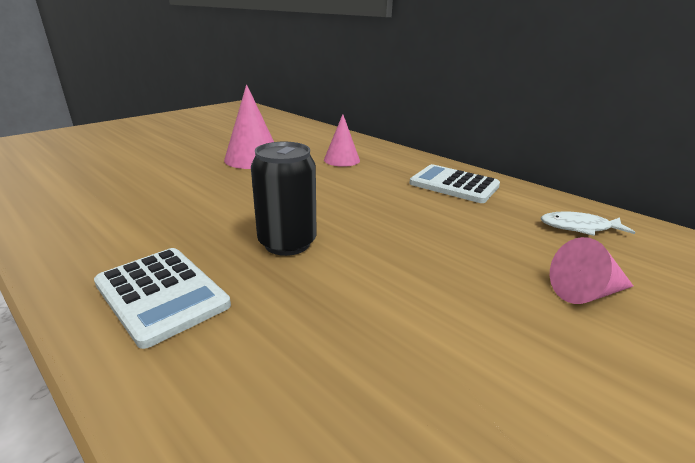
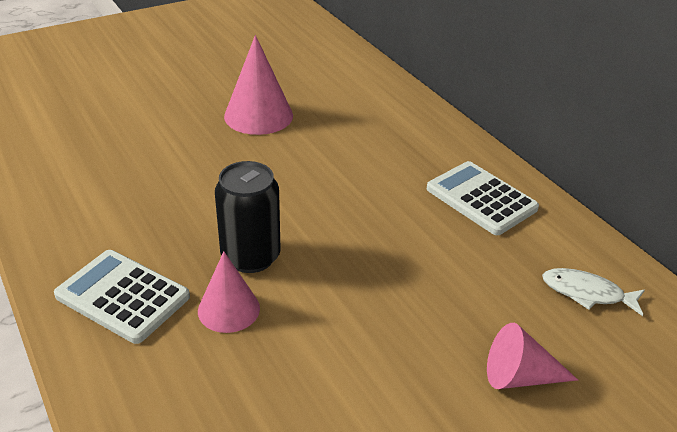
camera: 15 degrees right, 10 degrees up
(162, 294) = (122, 296): white calculator -> white calculator turned 150 degrees clockwise
(341, 160) = (364, 132): pink cone -> pink cone (228, 309)

